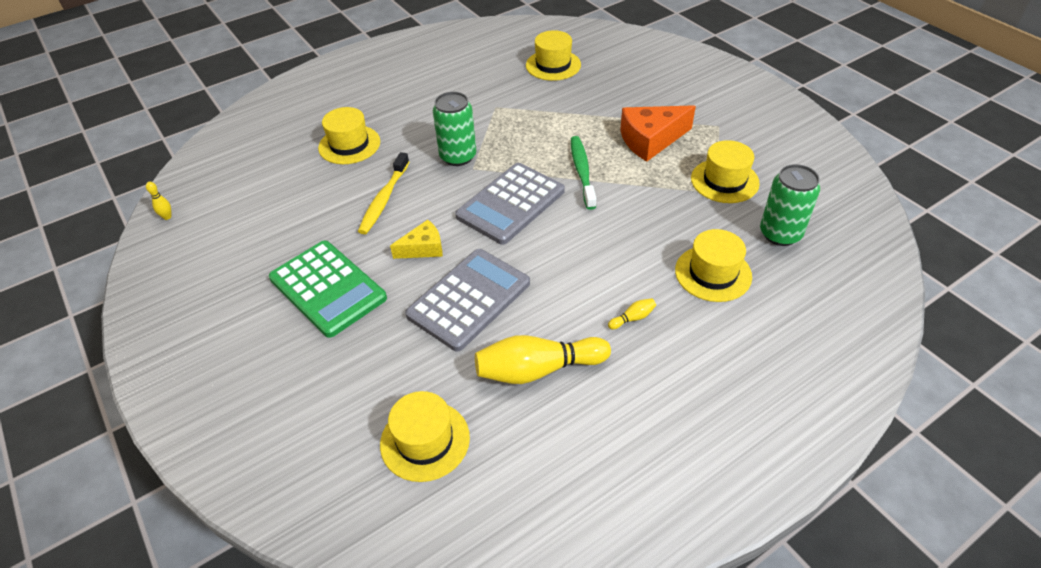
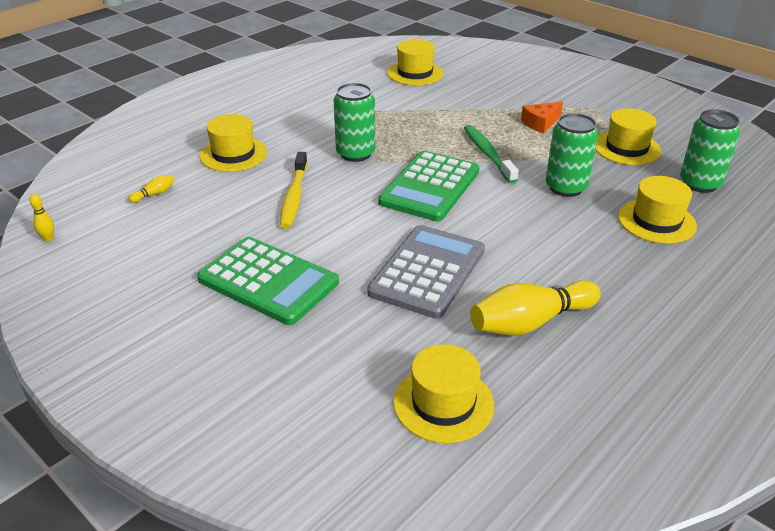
camera: 15 degrees left, 10 degrees down
(423, 248) = (357, 234): yellow cheese -> none
(510, 204) = (430, 187): grey calculator -> green calculator
(632, 318) = (601, 266): yellow bowling pin -> yellow bowling pin (154, 194)
(640, 221) = (566, 187): none -> green can
(651, 140) = (540, 123): orange cheese -> orange cheese, size x0.59

